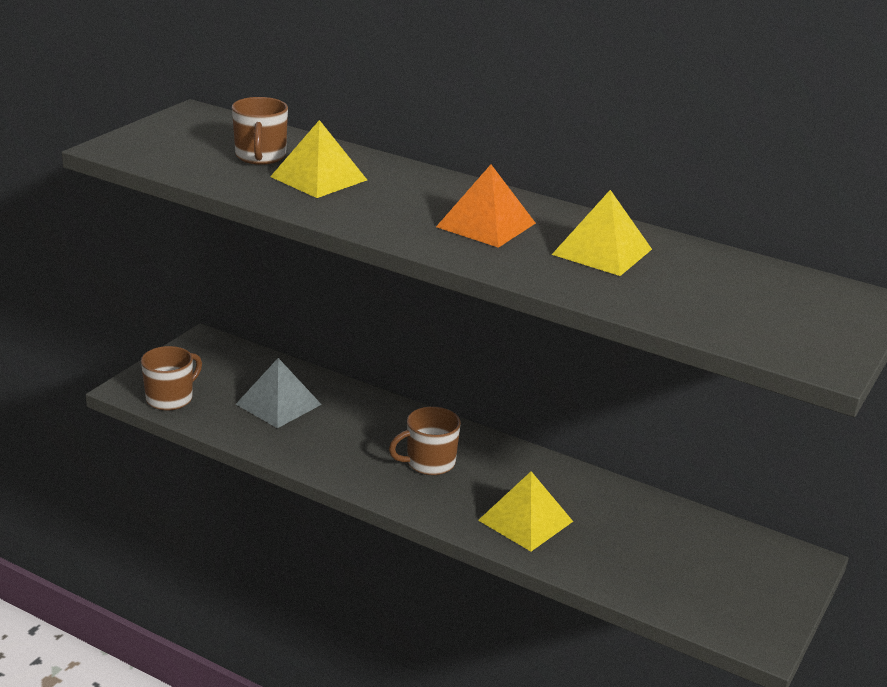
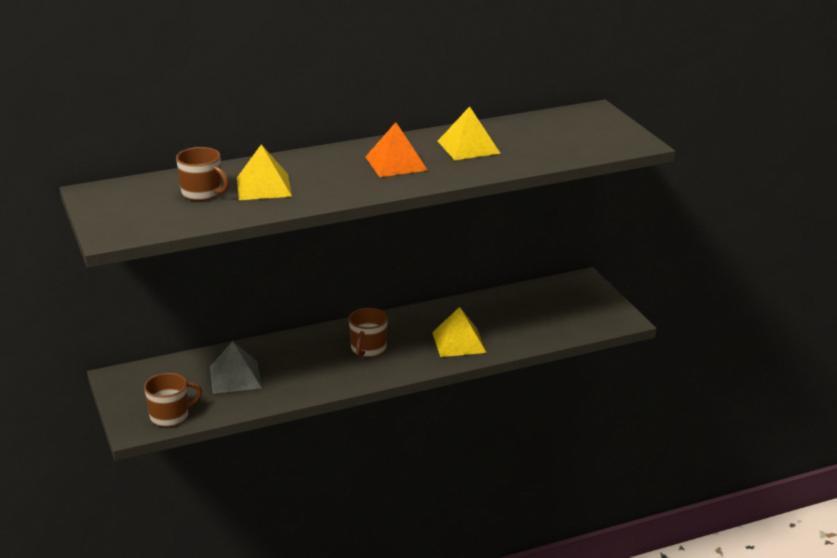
camera: 50 degrees left, 0 degrees up
(170, 398) = (170, 416): brown mug -> brown mug turned 75 degrees clockwise

